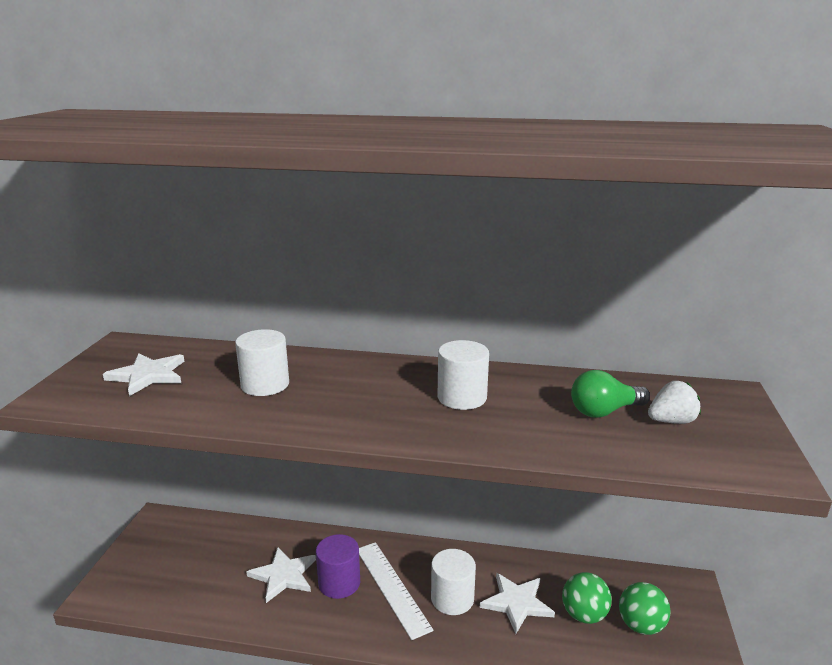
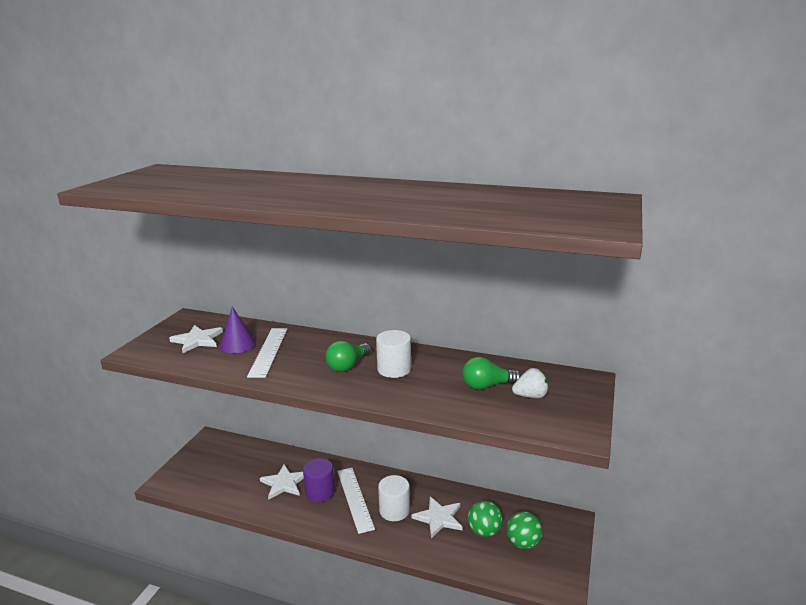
camera: 10 degrees right, 0 degrees up
(213, 378) = (238, 344): none -> purple cone
(265, 384) = (269, 351): white cylinder -> white ruler
(392, 397) = (348, 365): none -> green light bulb

